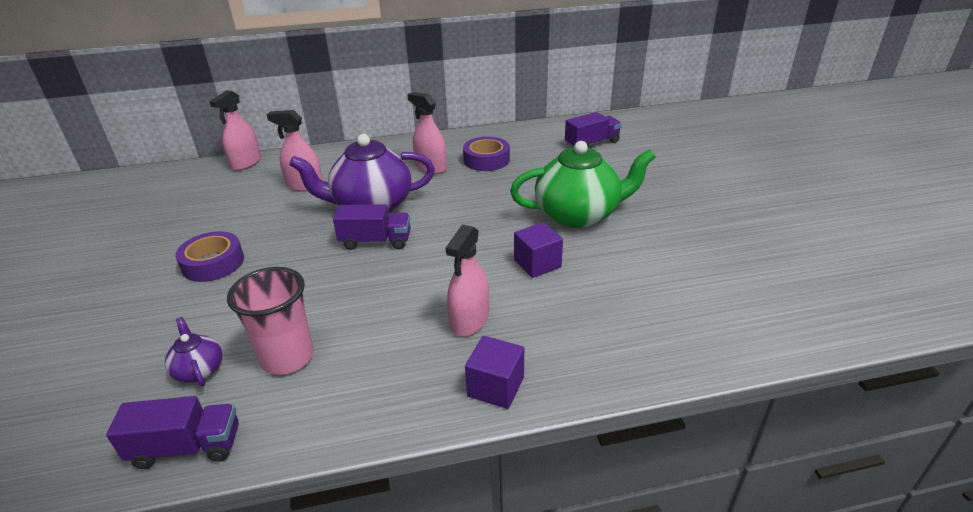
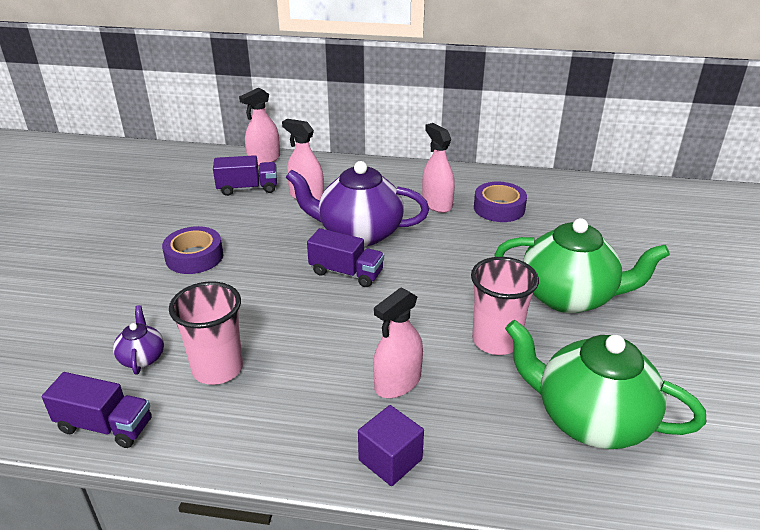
camera: 20 degrees right, 0 degrees up
(537, 264) = (496, 341): purple cube -> pink cup
(592, 144) = (628, 214): purple truck -> purple truck (247, 188)
(643, 303) = (590, 419): none -> green teapot

